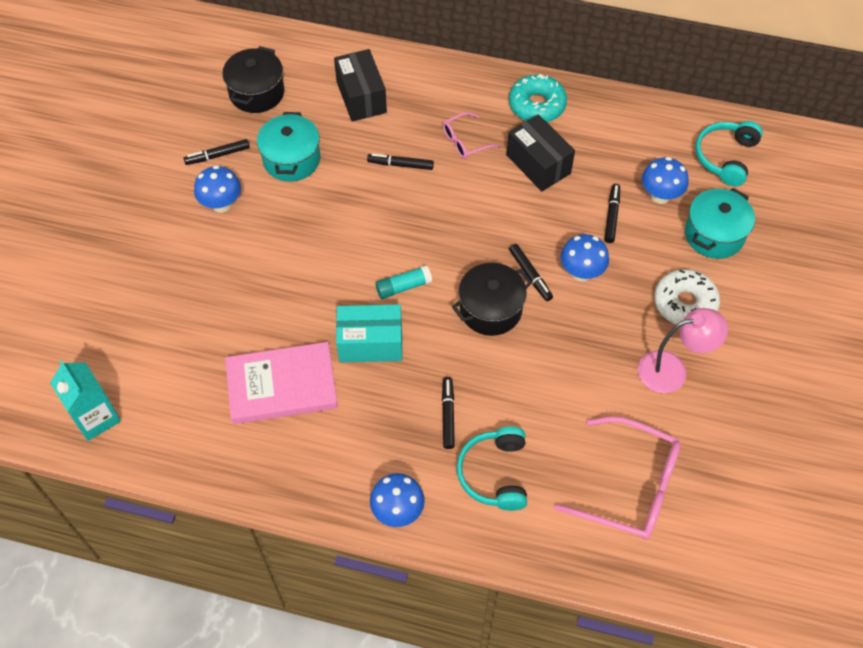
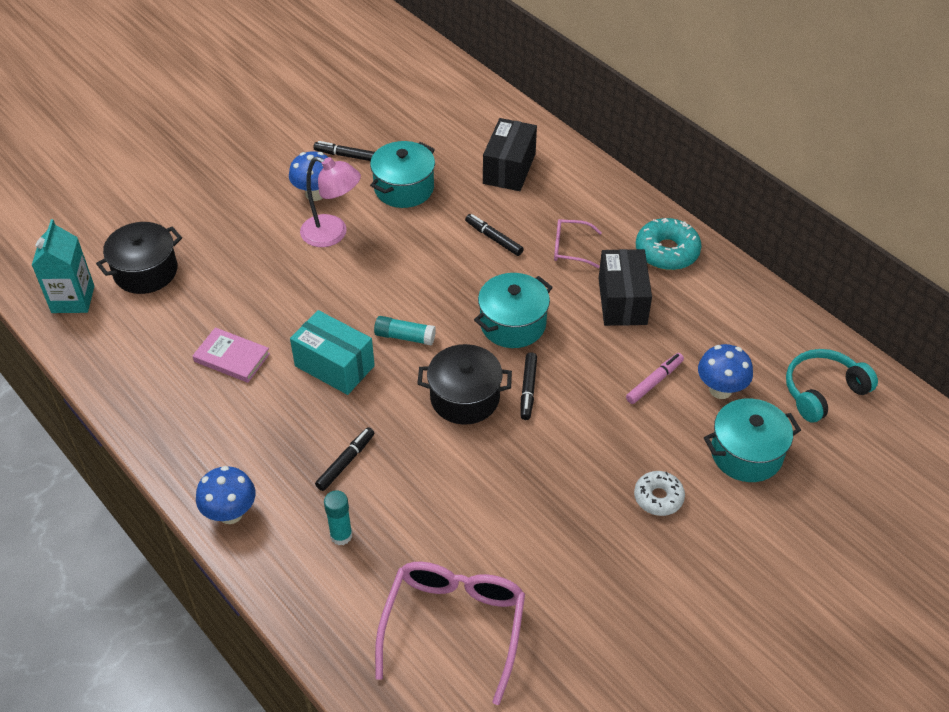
camera: 35 degrees right, 10 degrees down
(256, 92) = (423, 124): black pot -> black pot (145, 271)
(282, 385) = (232, 357): pink book -> pink book, size x0.59
(475, 229) = (513, 324): none -> turquoise pot
(495, 473) = (341, 535): turquoise headphones -> turquoise glue stick
(581, 272) = (579, 414): blue mushroom -> none
(612, 216) = (654, 382): black marker -> pink marker
(630, 487) = (454, 626): pink glasses -> pink glasses turned 135 degrees counterclockwise
(672, 370) = (591, 549): pink lamp -> pink lamp (333, 234)
(684, 303) = (658, 497): white donut -> white donut, size x0.66

